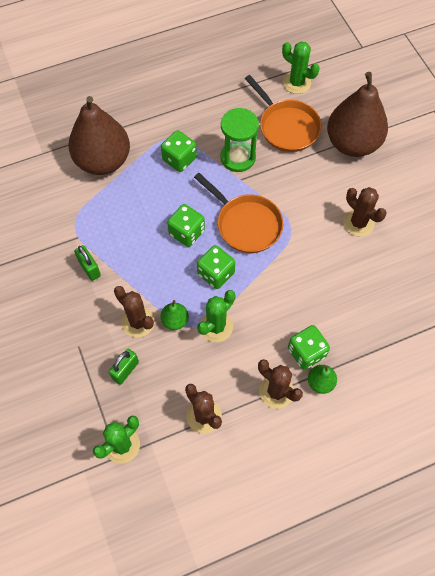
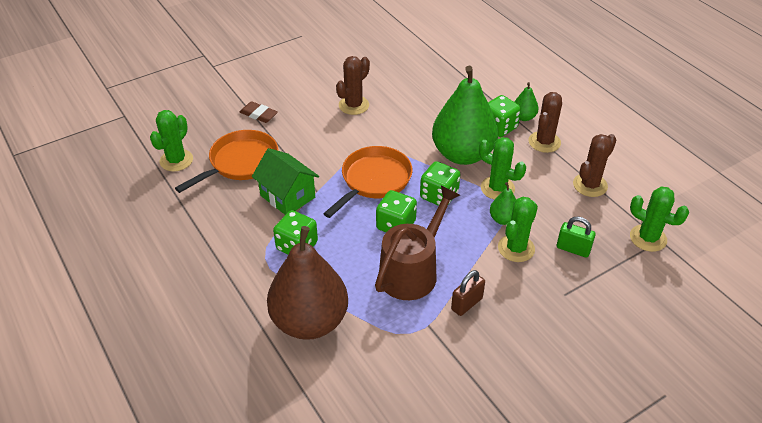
camera: 100 degrees left, 20 degrees down
(89, 268) = (466, 304): green padlock -> brown padlock
(133, 235) = (412, 271): none -> brown watering can
(138, 322) = (516, 248): brown cactus -> green cactus
(238, 157) = (287, 196): green hourglass -> green house
(269, 307) = (462, 154): none -> green pear
(352, 143) = (259, 114): brown pear -> brown eraser

